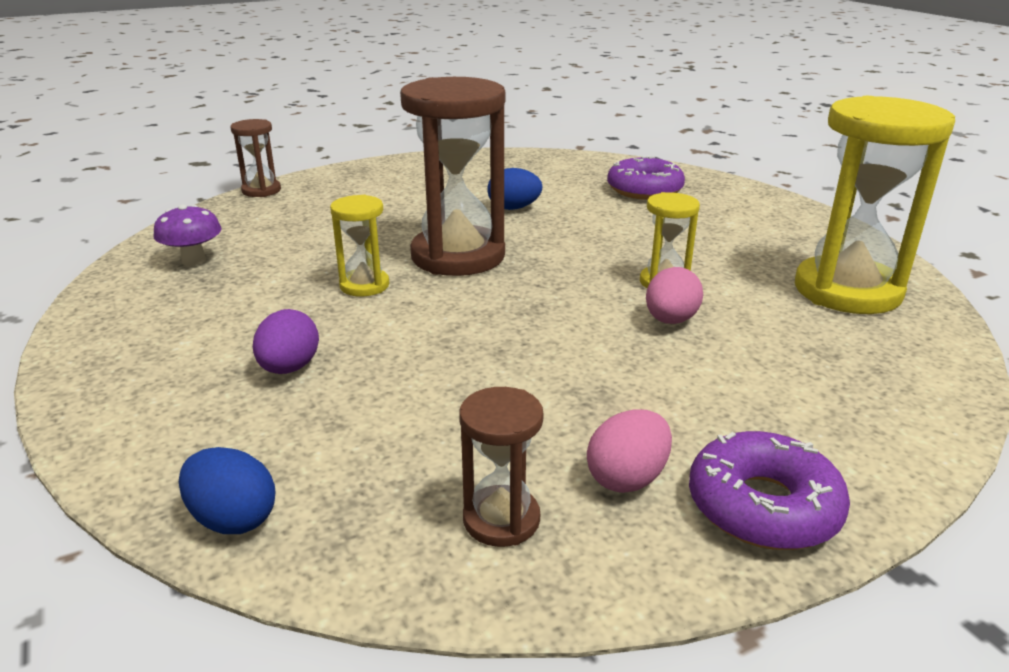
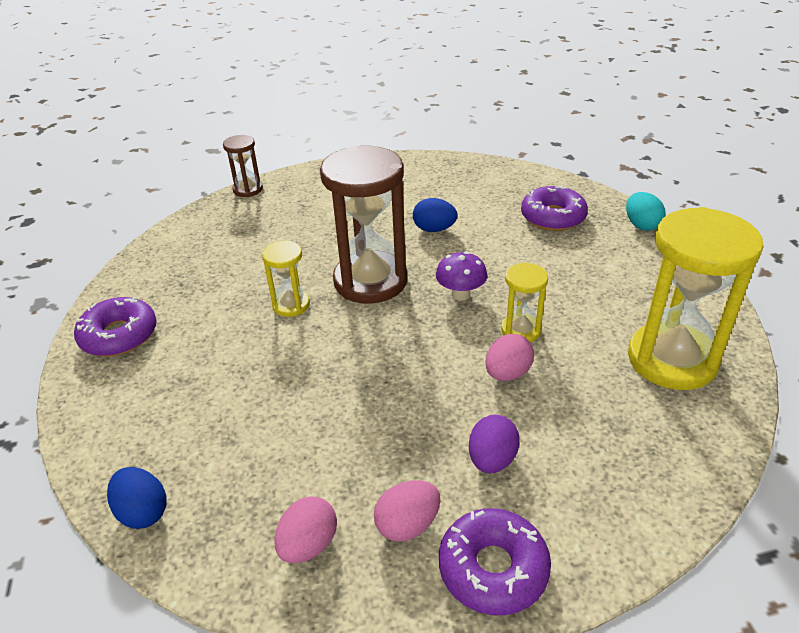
camera: 15 degrees right, 10 degrees up
(128, 336) = (119, 335): none -> purple donut
(194, 260) = (180, 264): purple mushroom -> purple mushroom (460, 294)
(289, 368) = (214, 383): purple egg -> purple egg (492, 459)
(501, 519) = (308, 545): brown hourglass -> pink egg
(744, 190) = (641, 225): none -> turquoise egg

